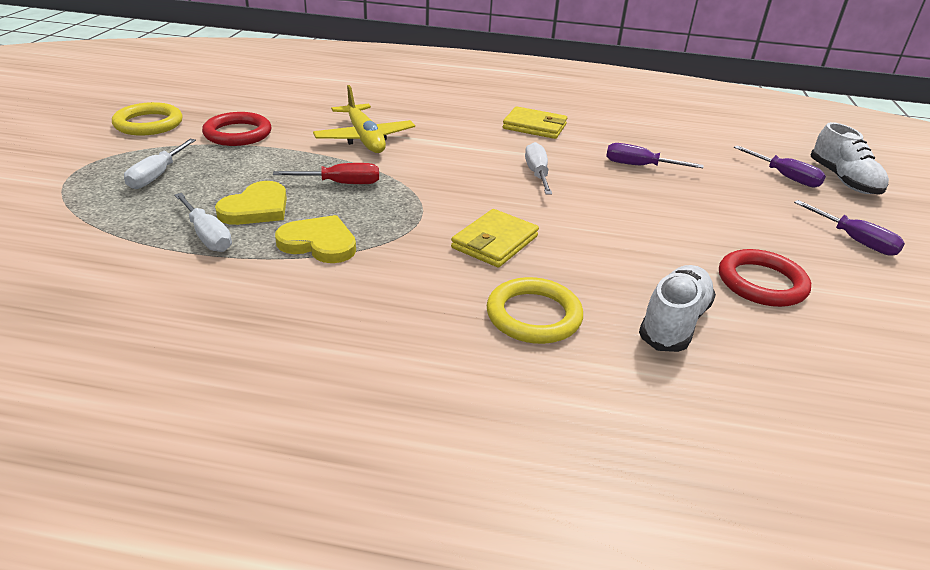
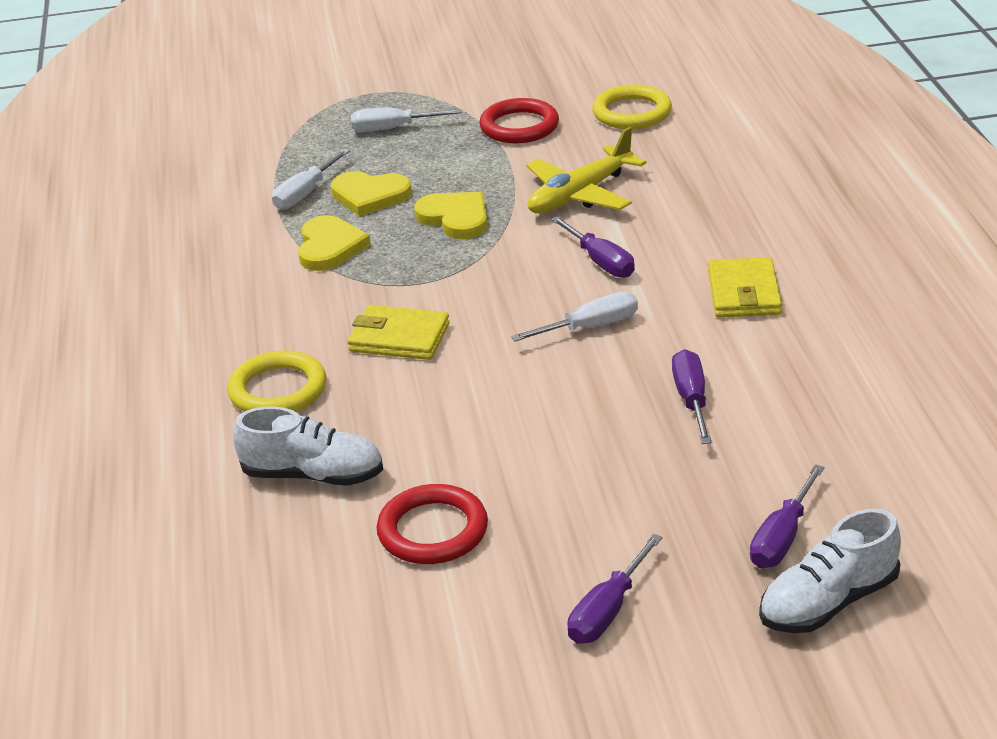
camera: 75 degrees right, 0 degrees up
(148, 124) = (497, 78): yellow ring -> yellow ring (632, 113)
(340, 183) = (455, 218): red screwdriver -> yellow heart
(458, 152) = (600, 261): none -> purple screwdriver

